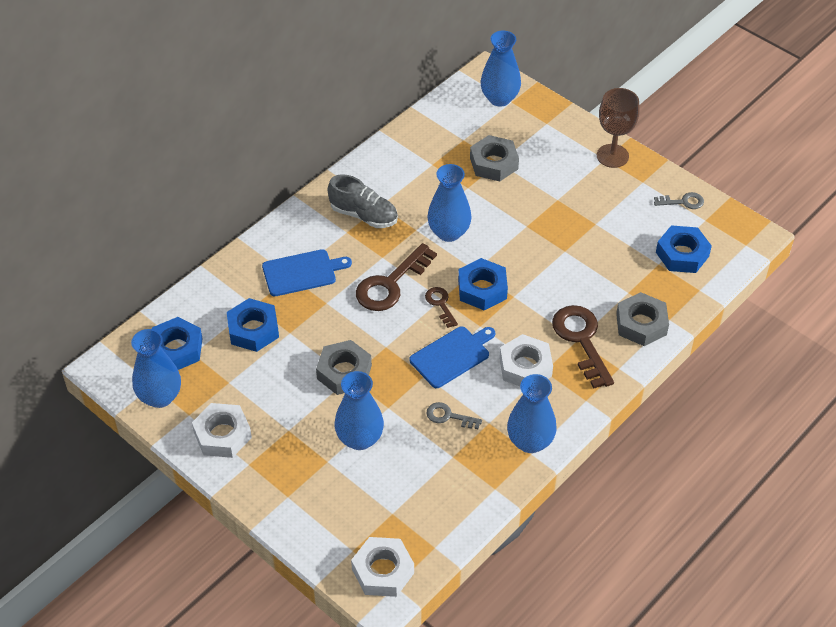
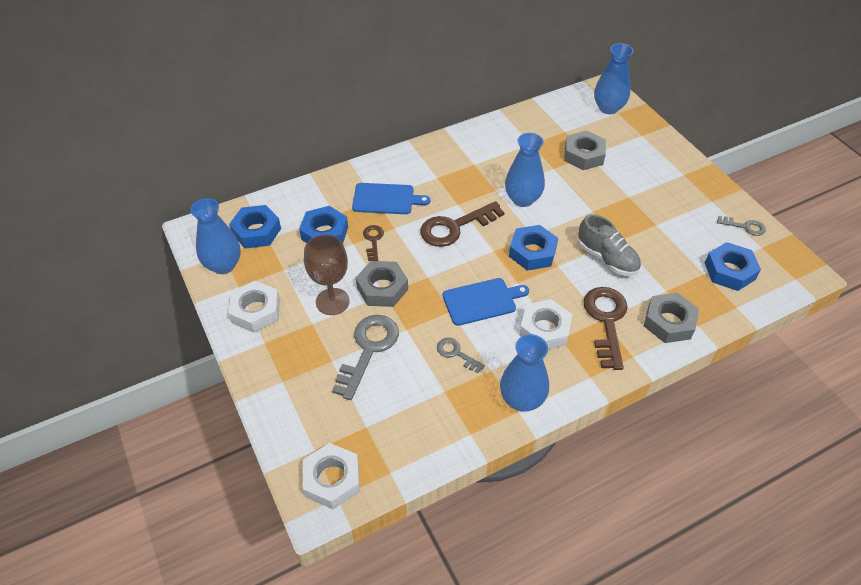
camera: 20 degrees right, 0 degrees up
(359, 438) = (368, 349): blue vase -> grey key
(364, 215) = (457, 168): grey shoe -> grey shoe (607, 258)
(440, 304) = (490, 255): brown key -> brown key (373, 240)
(612, 156) = (691, 174): brown goblet -> brown goblet (332, 301)

